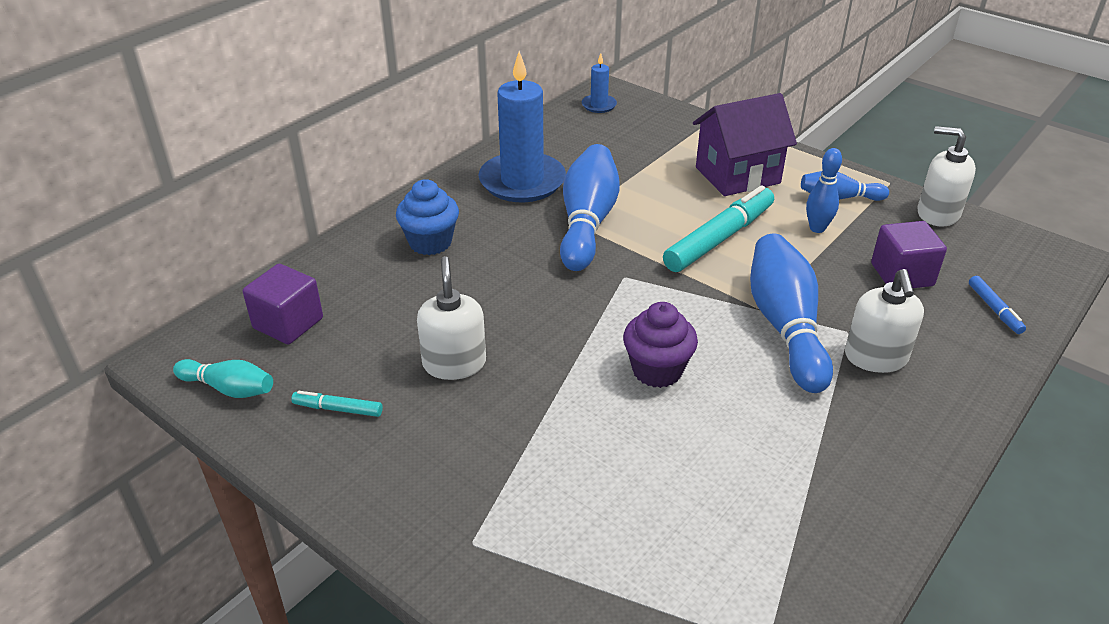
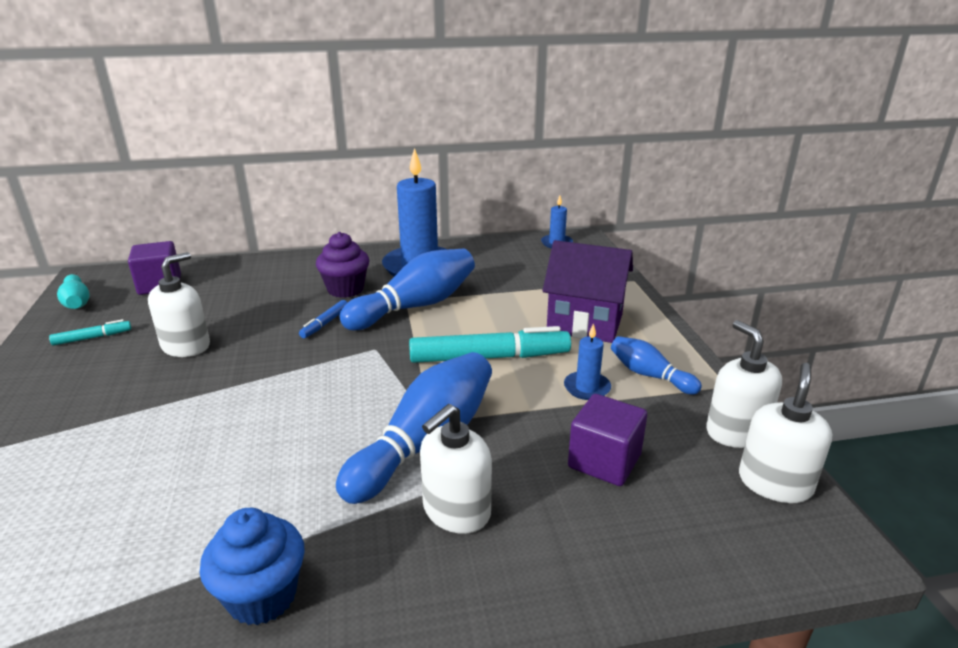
camera: 40 degrees right, 10 degrees down
(338, 409) = (92, 338): turquoise marker -> turquoise marker turned 105 degrees clockwise
(430, 242) = (303, 277): blue cupcake -> blue cupcake (262, 596)
(657, 370) = (281, 417): purple cupcake -> purple cupcake (345, 289)
(817, 228) = (587, 388): blue bowling pin -> blue candle
(994, 309) = (654, 544): blue marker -> blue marker (325, 323)
(997, 237) = (775, 483): none -> white soap dispenser

